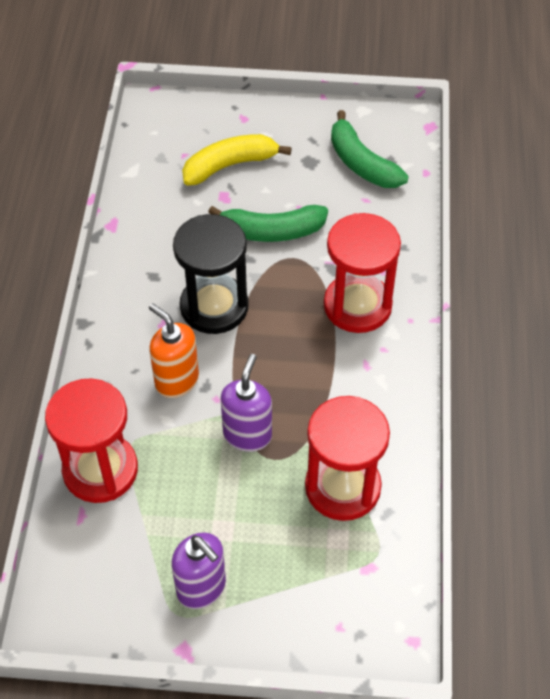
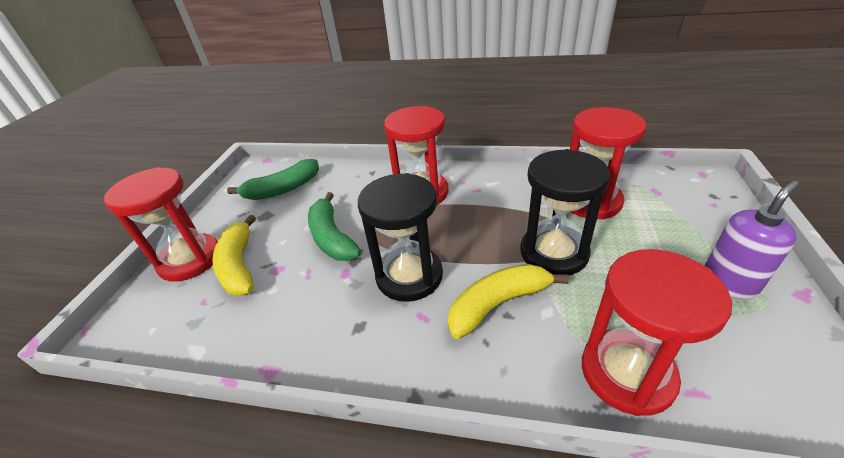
camera: 80 degrees left, 15 degrees down
(176, 380) = (498, 304): orange soap dispenser -> yellow banana
(238, 123) = (190, 259): none -> red hourglass
(247, 435) = (553, 253): purple soap dispenser -> black hourglass
(272, 231) = (332, 237): green banana -> green banana turned 150 degrees clockwise

